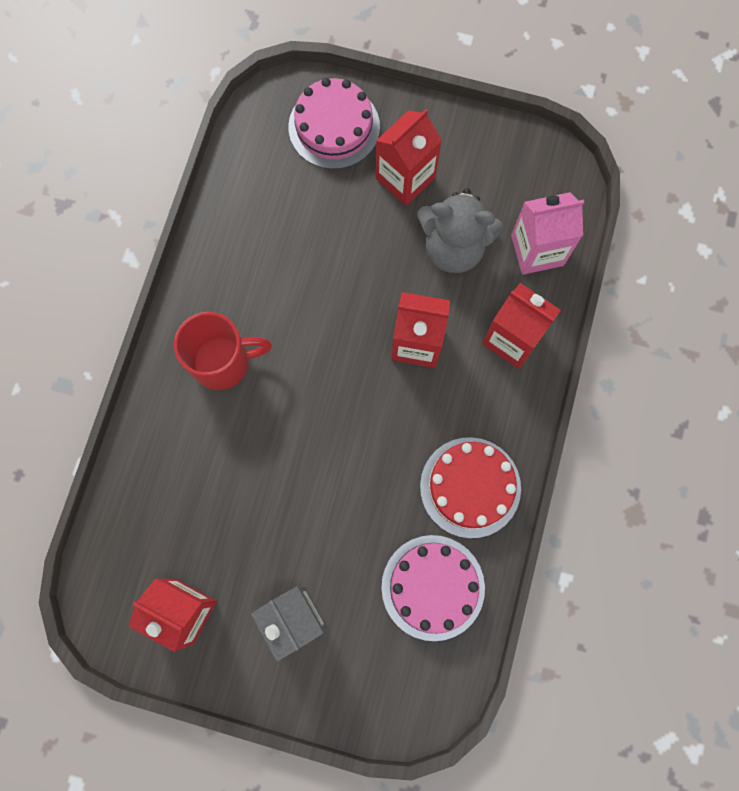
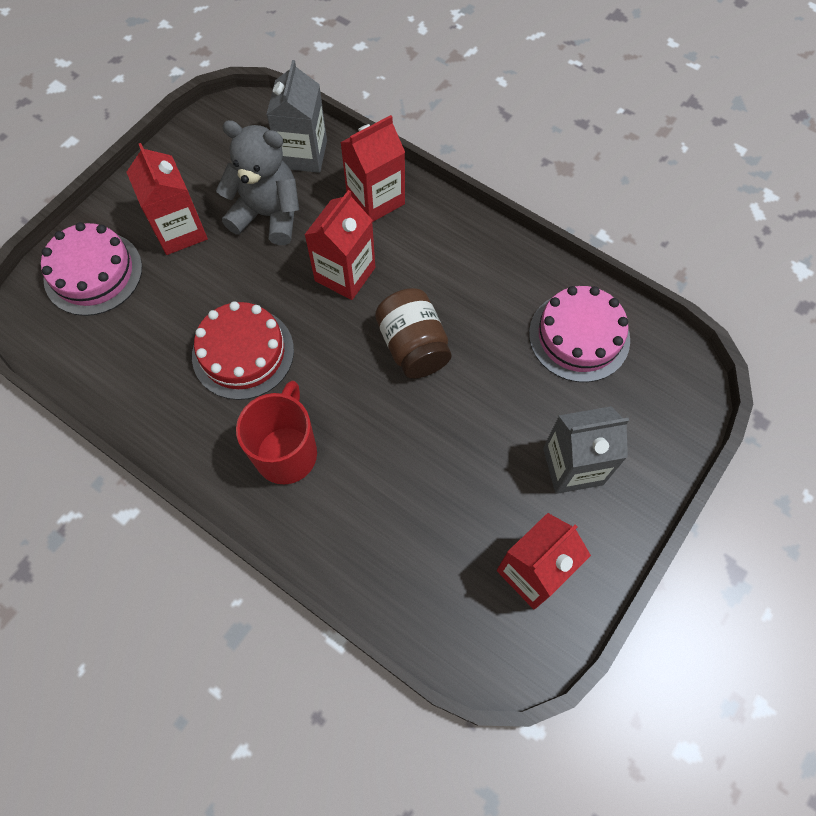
camera: 70 degrees left, 10 degrees down
(364, 433) = (413, 346): none -> brown jar
(454, 247) = (268, 215): grey teddy bear -> grey teddy bear turned 105 degrees counterclockwise
(470, 487) = (497, 276): red cake -> red cake (243, 353)
(537, 250) = (303, 154): pink carton -> grey carton

